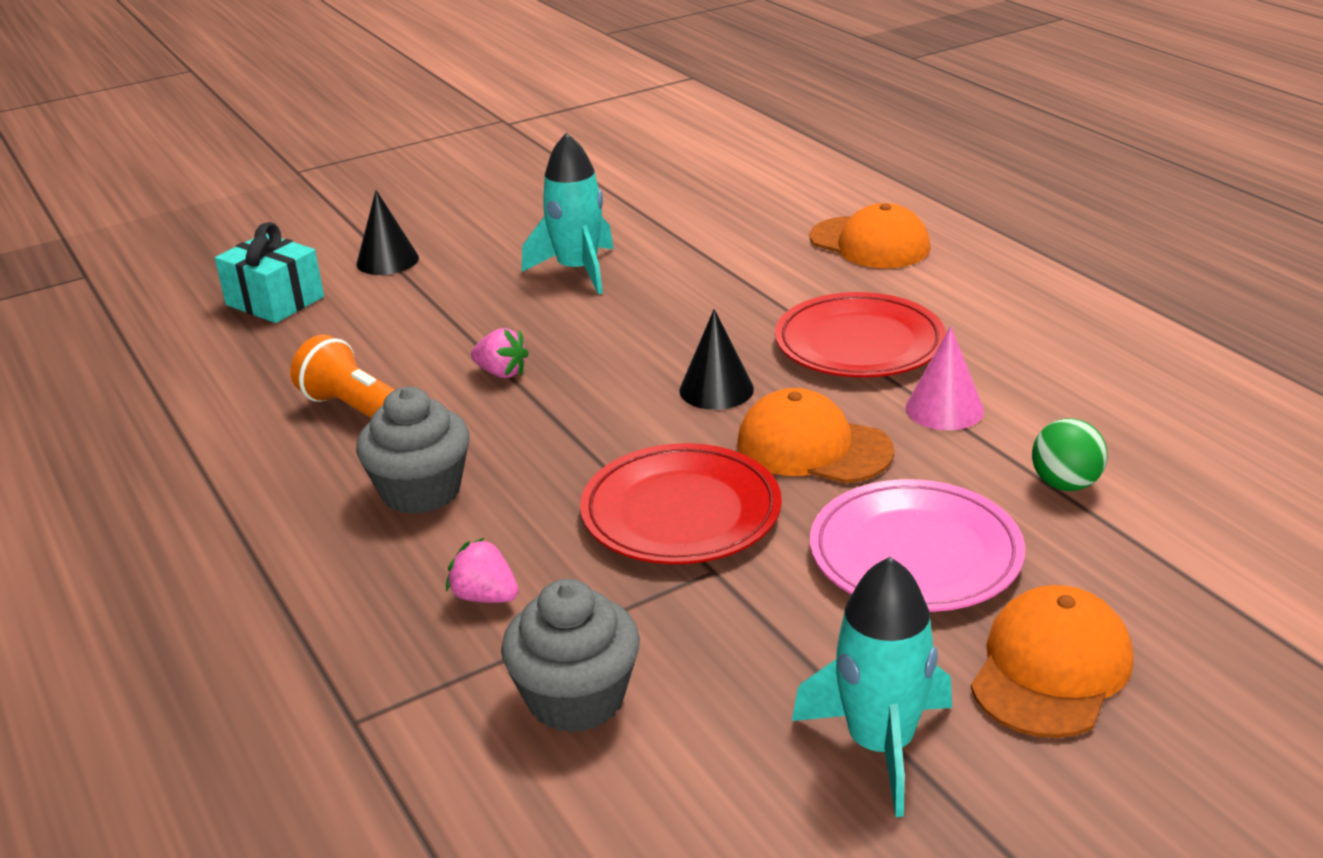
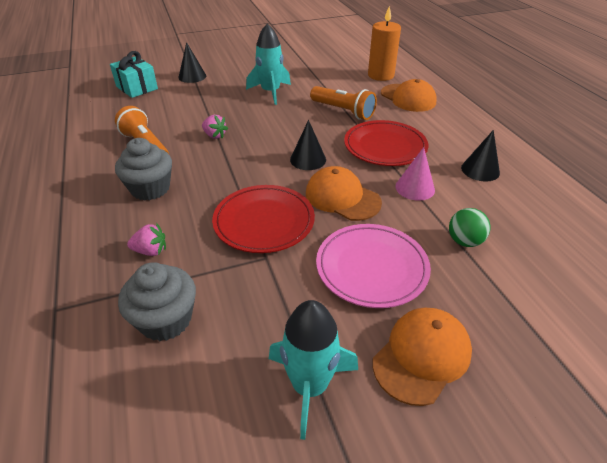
camera: 10 degrees right, 10 degrees up
(485, 597) = (151, 251): pink strawberry -> pink strawberry turned 135 degrees clockwise
(748, 287) = (343, 111): none -> orange flashlight
(796, 205) = (380, 75): none -> orange candle
(1055, 359) = (480, 170): none -> black cone

